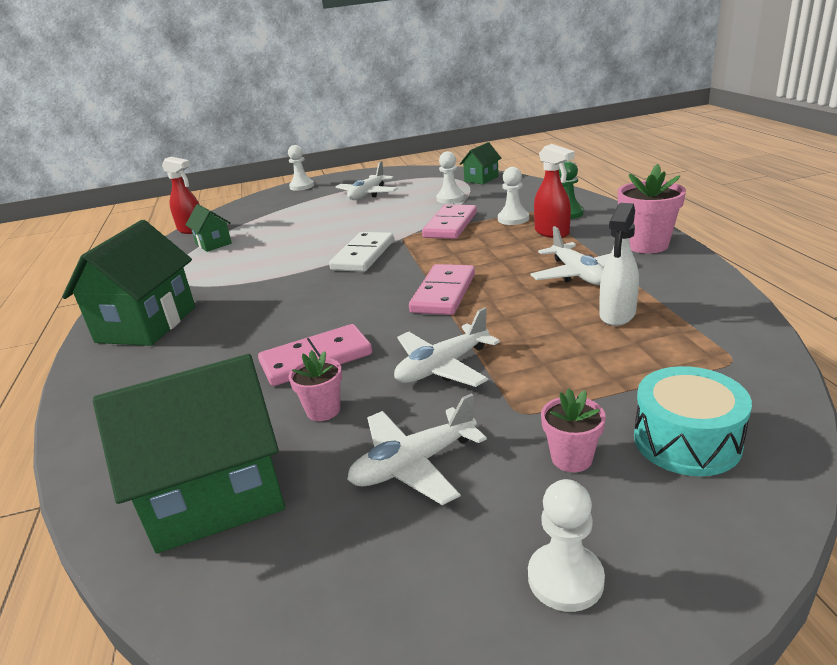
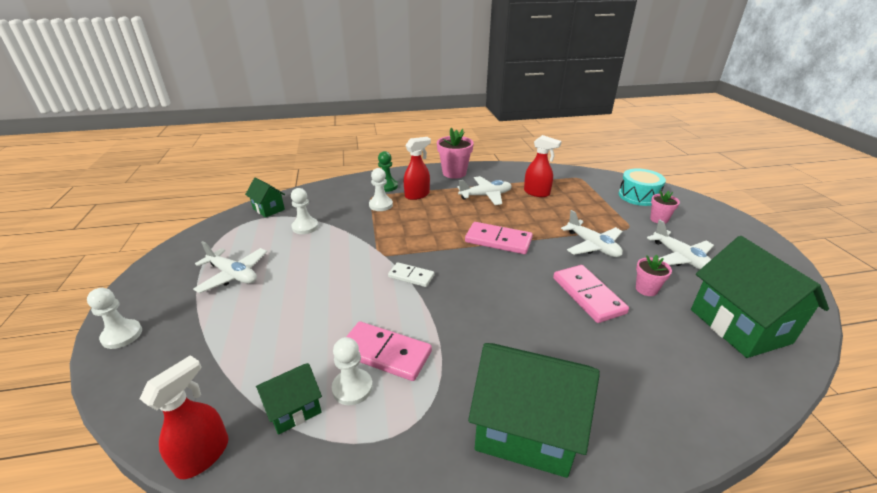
camera: 90 degrees left, 5 degrees up
(363, 255) = (411, 276): white domino -> white domino, size x0.61
(450, 225) = (372, 231): pink domino -> pink domino (385, 353)
(565, 579) = (725, 229): white pawn -> white pawn (352, 388)
(617, 315) = (537, 193): white spray bottle -> red spray bottle

